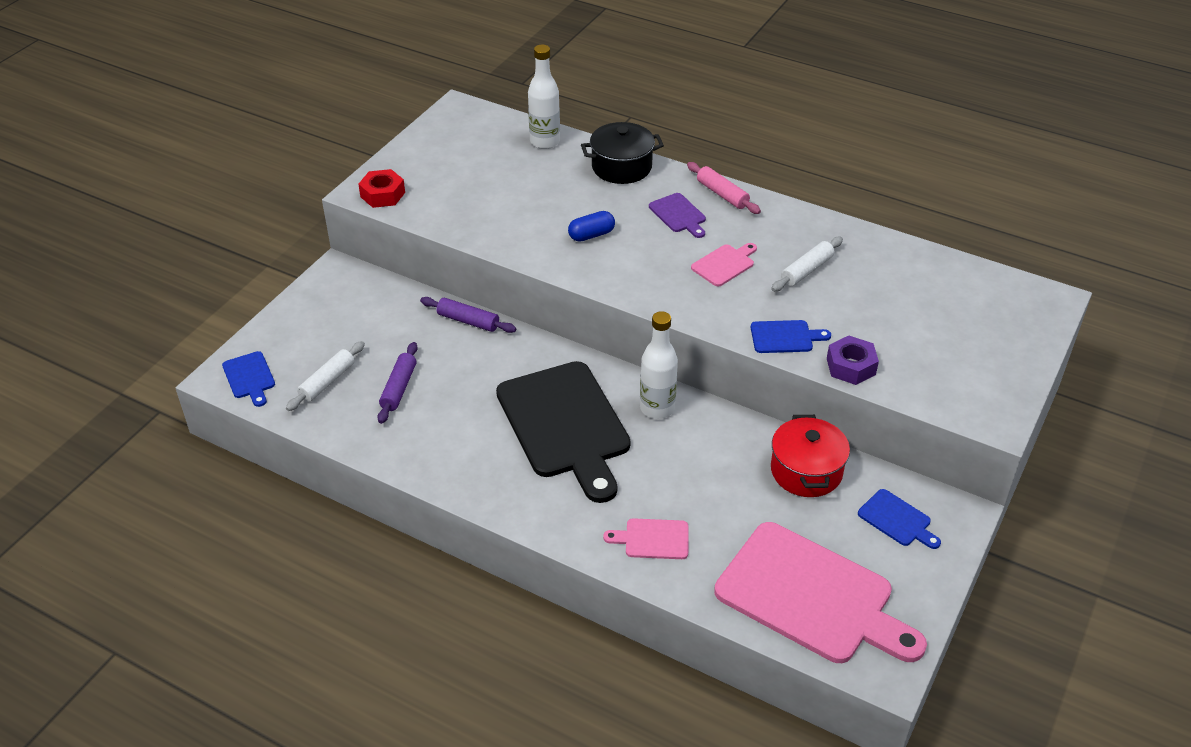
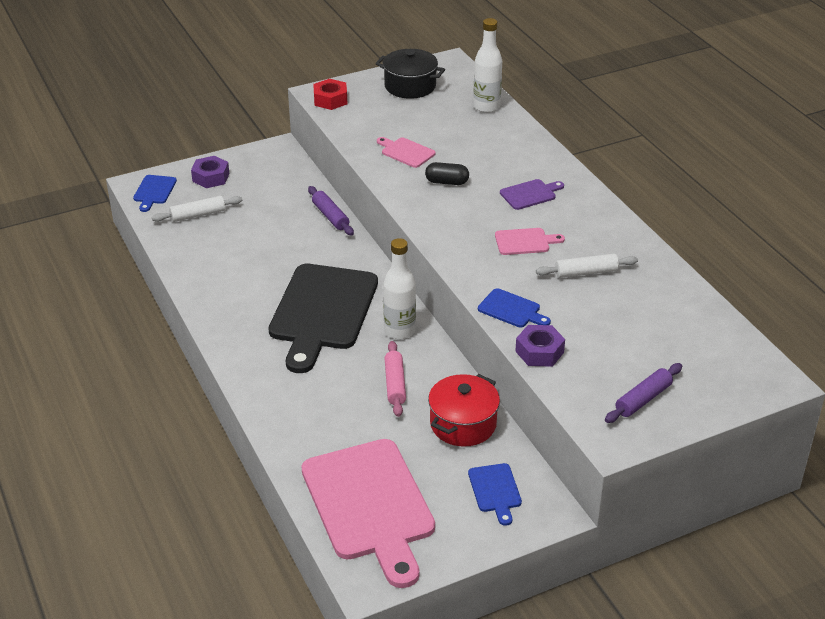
camera: 35 degrees right, 5 degrees down
(297, 334) = (211, 177): none -> purple nut
(399, 388) = (238, 238): purple rolling pin -> purple rolling pin (643, 399)
(591, 235) = (447, 182): blue capsule -> black capsule
(621, 167) = (525, 145): black pot -> black pot (410, 86)
(653, 539) = (300, 412): pink cutting board -> pink cutting board (406, 152)
(678, 215) = (530, 194): purple cutting board -> purple cutting board turned 120 degrees counterclockwise
(722, 194) = (582, 193): pink rolling pin -> pink rolling pin (395, 384)

